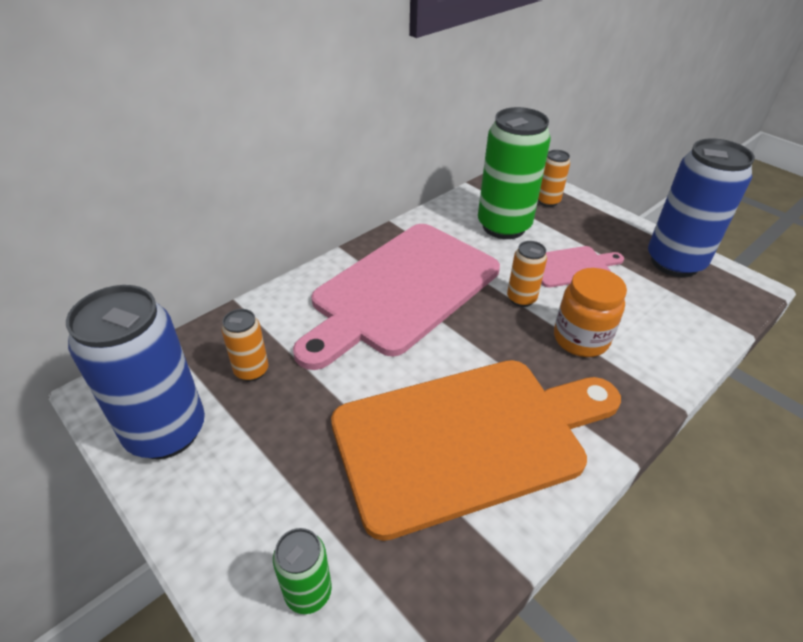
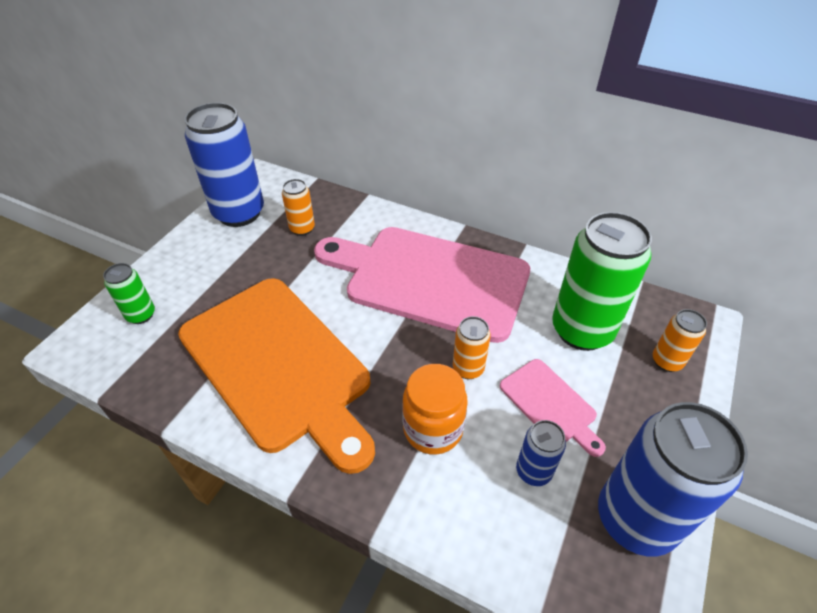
camera: 70 degrees right, 5 degrees up
(631, 295) = (533, 471): none -> blue can

